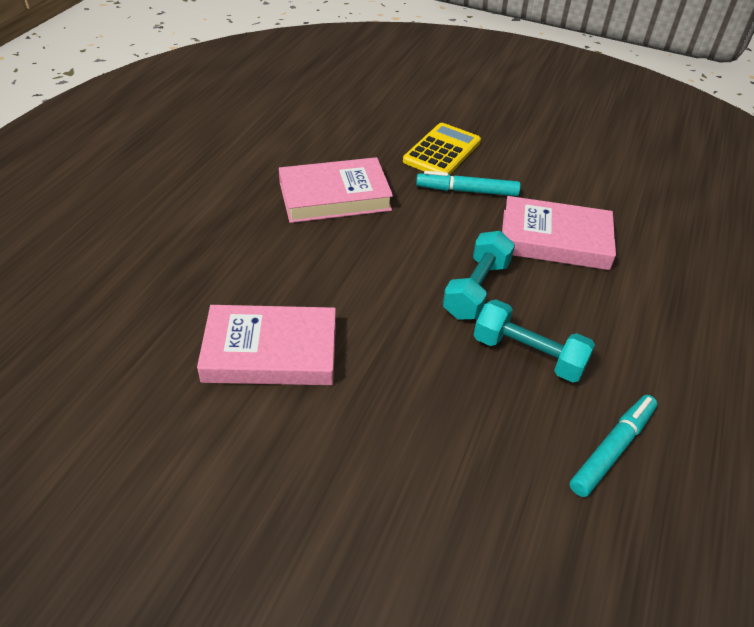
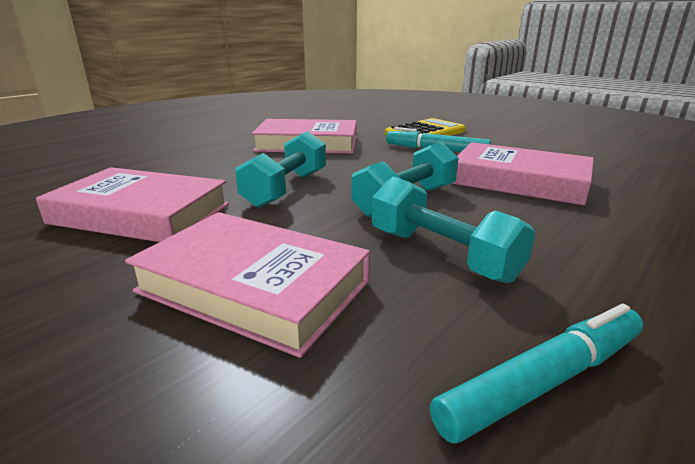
camera: 20 degrees right, 20 degrees down
(368, 289) = (286, 189): none -> turquoise dumbbell
(422, 416) = (253, 287): none -> pink book

